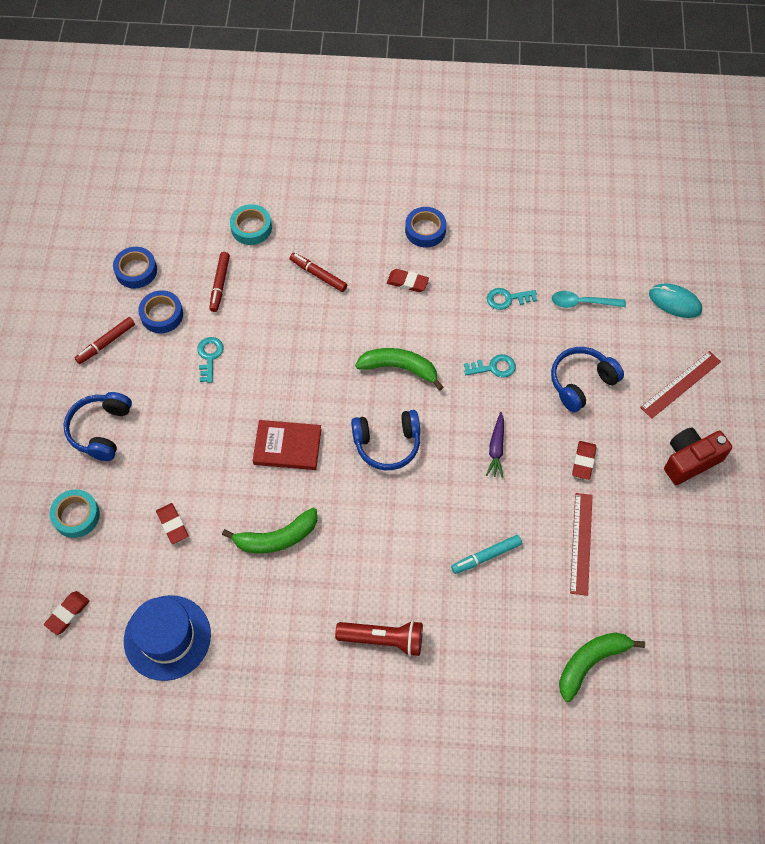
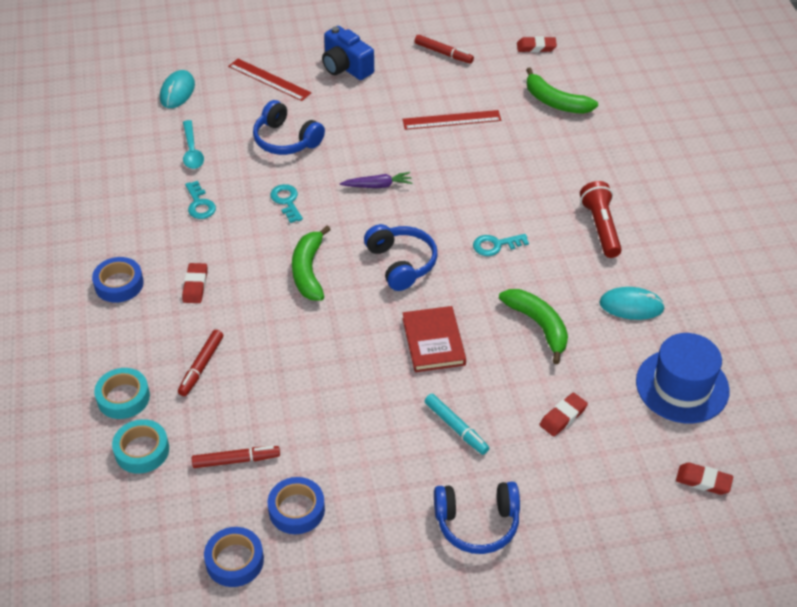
camera: 105 degrees left, 15 degrees down
(76, 516) = (592, 512): turquoise tape -> turquoise tape (123, 397)
(106, 343) = (355, 559): red marker -> red marker (443, 53)
(209, 356) = (342, 442): turquoise key -> turquoise key (496, 245)
(273, 629) = (631, 306): none -> turquoise mouse
(486, 556) = (490, 175): turquoise marker -> turquoise marker (456, 428)
(583, 461) = (370, 128): red eraser -> red eraser (536, 47)
(690, 460) = (346, 67): red camera -> blue camera

